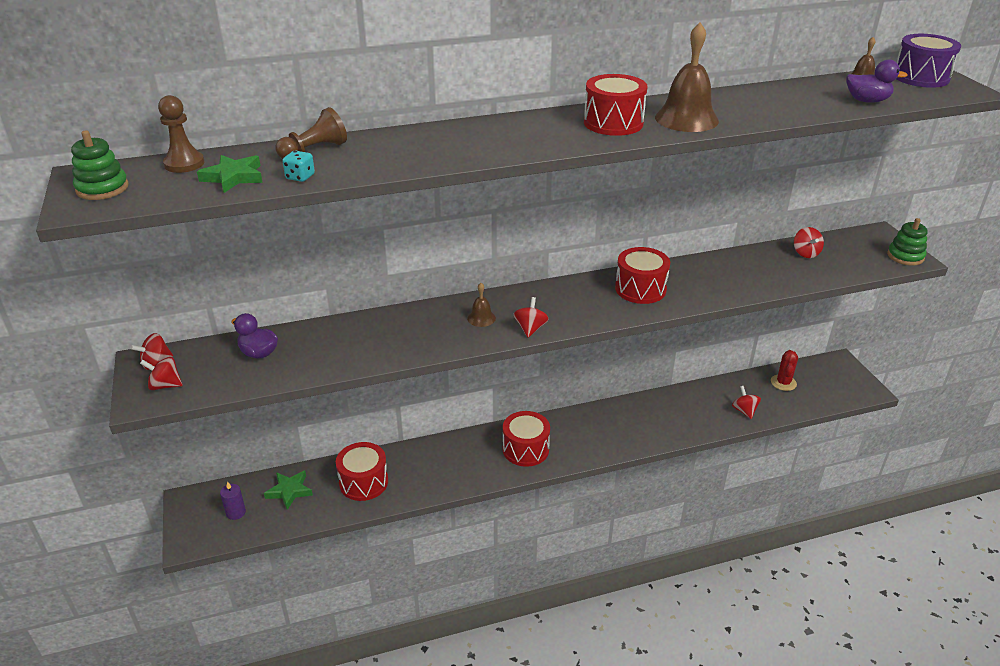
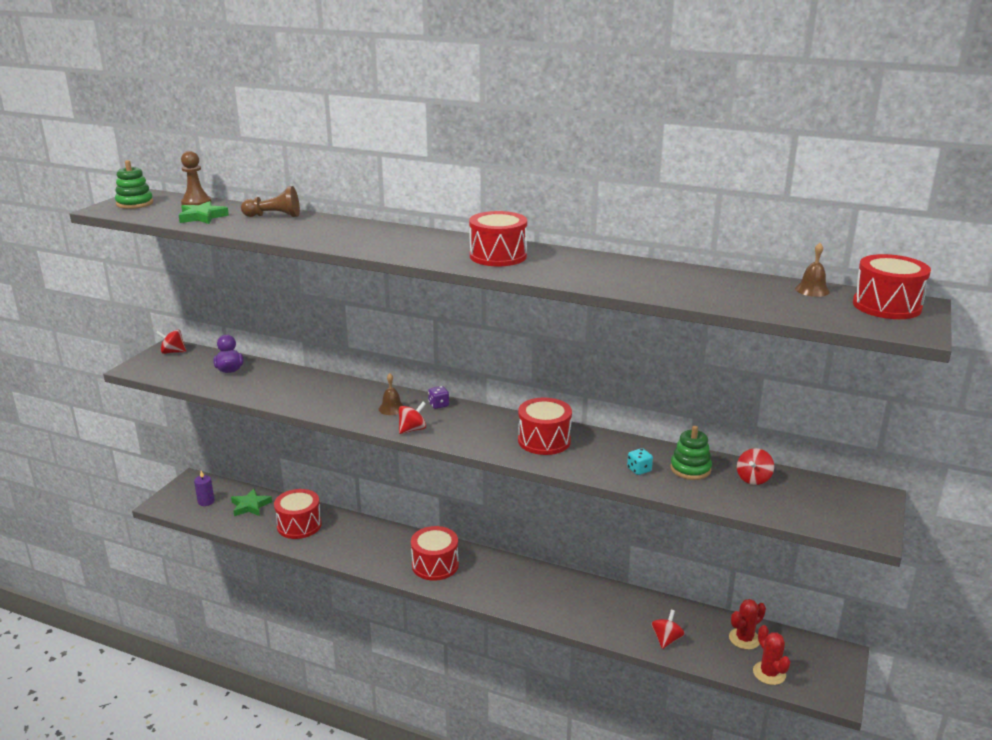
camera: 40 degrees right, 10 degrees down
(165, 385) = (158, 365): red spinning top -> none
(300, 177) = (233, 227): turquoise dice -> turquoise dice (639, 470)
(514, 296) = (438, 405): none -> purple dice
(686, 119) = (562, 270): brown bell -> none
(823, 398) = (769, 673): none -> red cactus
(867, 101) = (768, 305): purple duck -> none
(905, 256) = (865, 526): green stacking toy -> green stacking toy (690, 469)
(920, 77) = (886, 306): purple drum -> red drum

